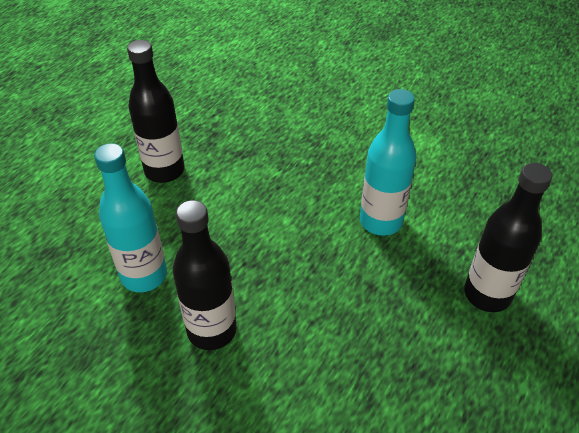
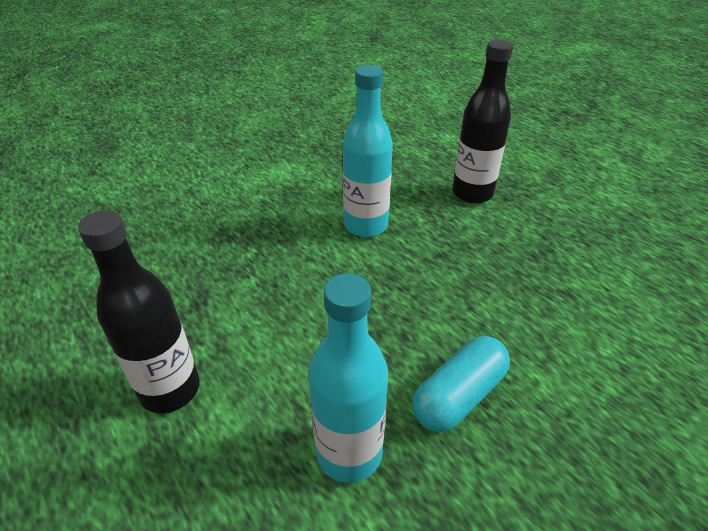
camera: 70 degrees left, 5 degrees down
(212, 330) = (459, 395): black bottle -> turquoise capsule

